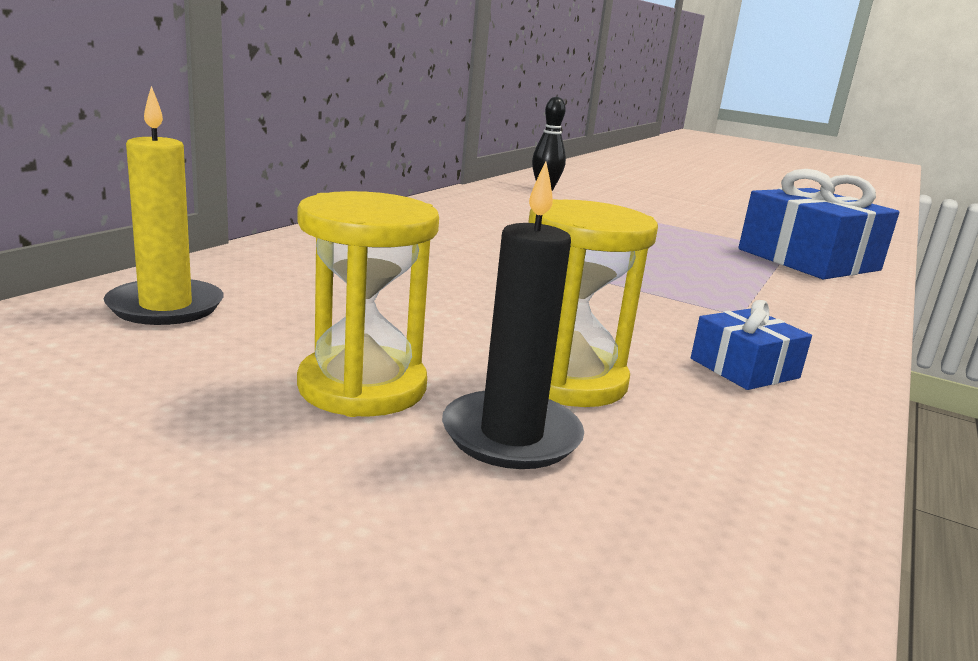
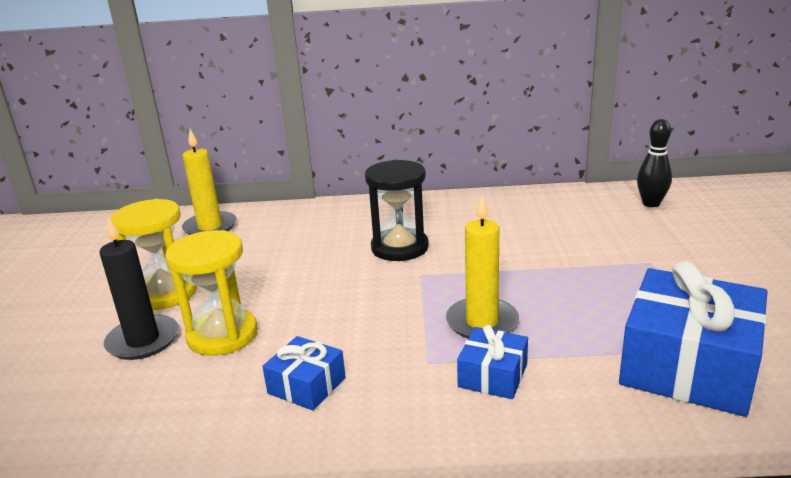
camera: 65 degrees right, 5 degrees up
(475, 256) = (399, 248): none -> black hourglass
(685, 279) = (482, 322): none -> yellow candle
(782, 303) = (493, 375): none -> blue gift

